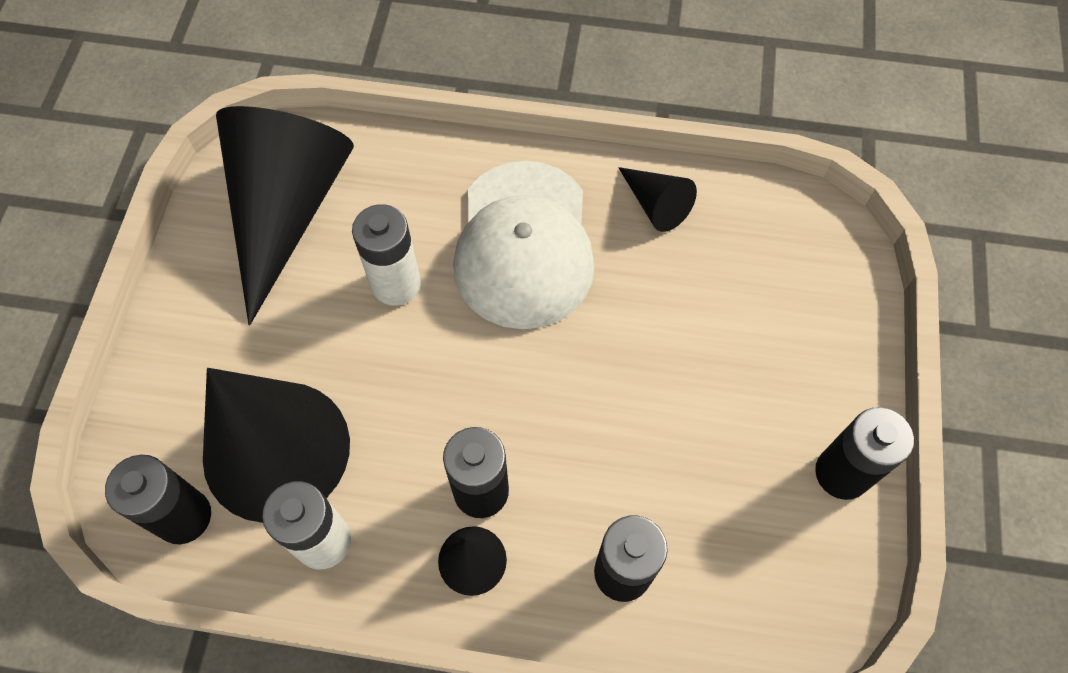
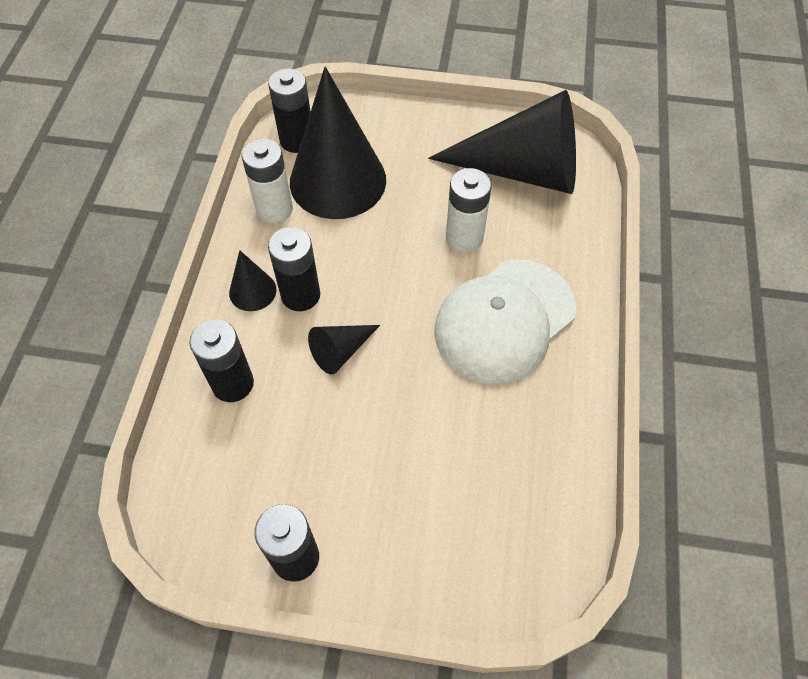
camera: 90 degrees right, 5 degrees down
(524, 245) = (504, 321): white cap -> white cap turned 45 degrees counterclockwise
(655, 204) = (553, 422): black cone -> black cone (341, 351)

